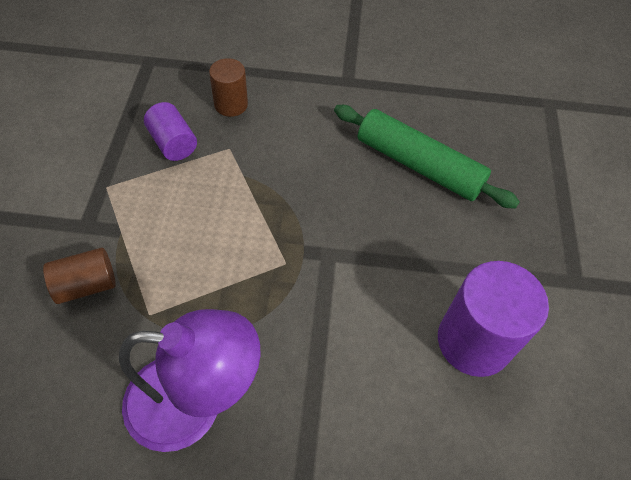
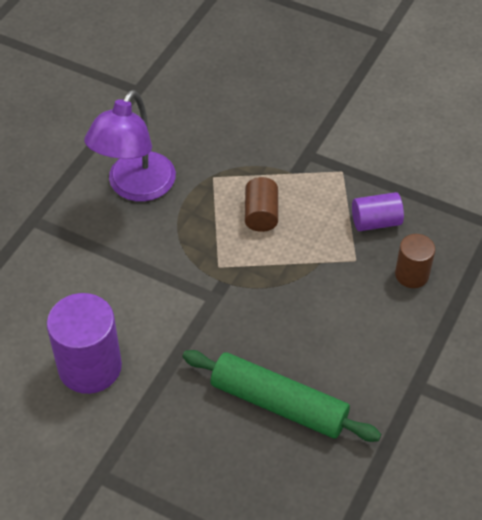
camera: 115 degrees right, 5 degrees down
(86, 285) = (253, 148): brown cylinder -> brown cylinder (261, 214)
(418, 165) = (279, 403): green rolling pin -> green rolling pin turned 60 degrees clockwise

